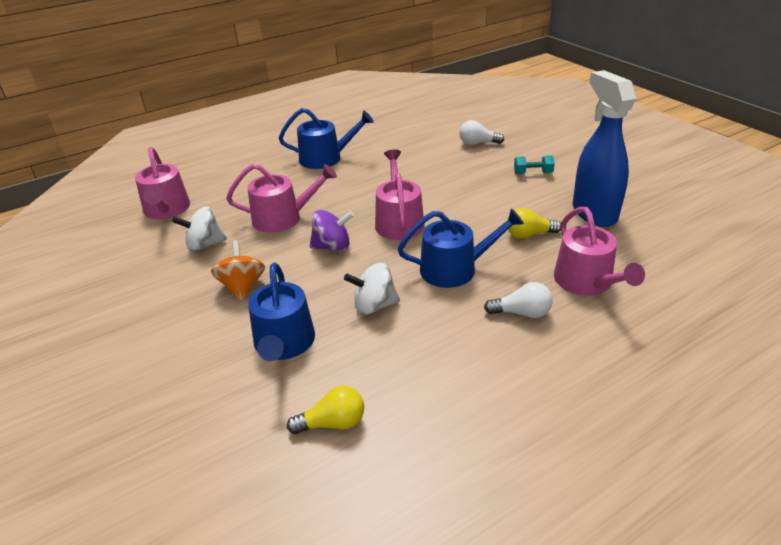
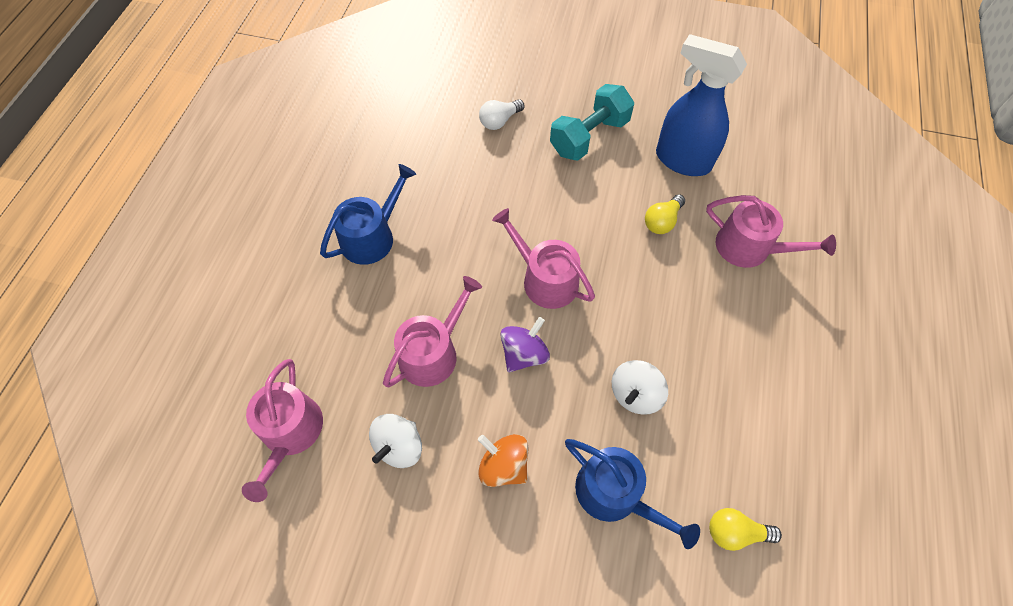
camera: 45 degrees left, 25 degrees up
(166, 210) = (290, 433): pink watering can -> pink watering can turned 60 degrees clockwise
(333, 423) = (735, 532): yellow light bulb -> yellow light bulb turned 120 degrees counterclockwise
(455, 269) = (650, 304): blue watering can -> none
(522, 313) = (741, 315): white light bulb -> none
(533, 173) = (589, 137): turquoise dumbbell -> turquoise dumbbell, size x2.05

